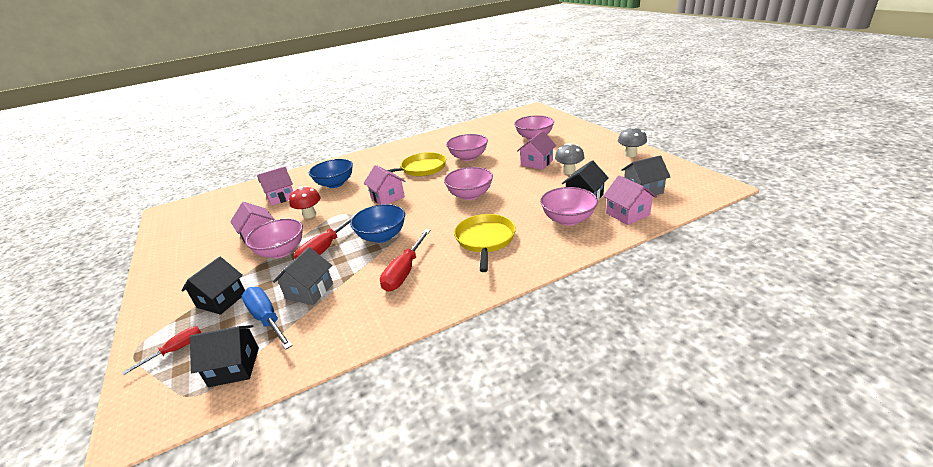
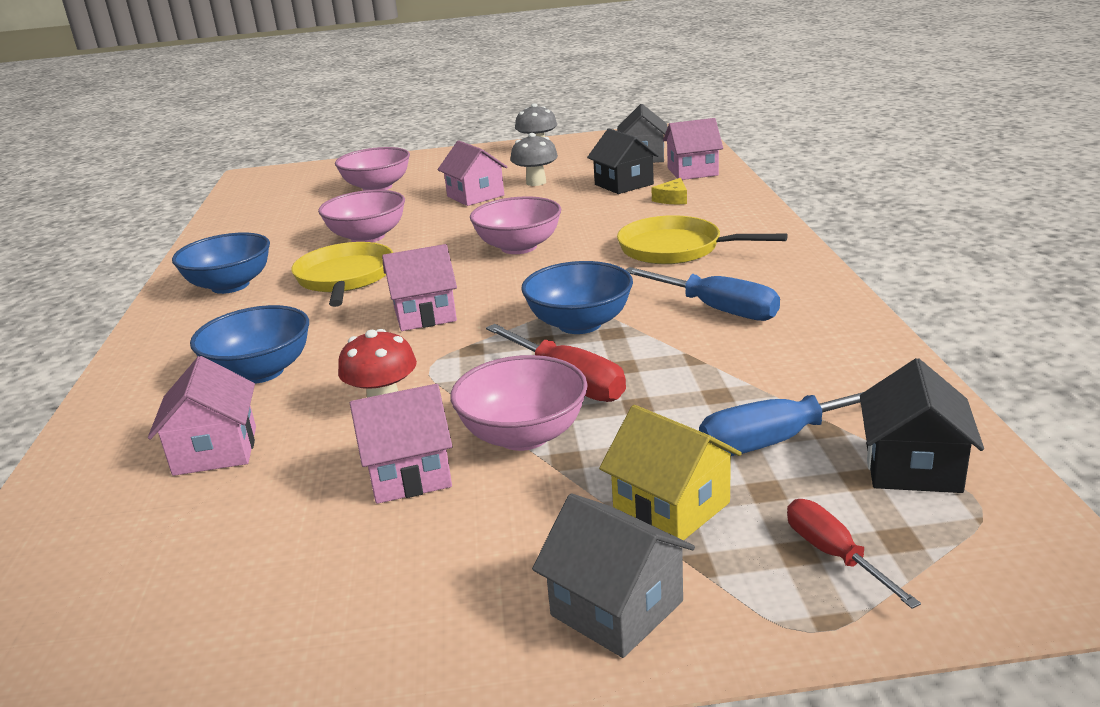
camera: 70 degrees left, 5 degrees down
(221, 300) = (671, 507): black house -> yellow house
(309, 291) = (713, 395): grey house -> grey house (616, 608)
(405, 272) = (716, 309): red screwdriver -> blue screwdriver
(408, 151) = (230, 285): none -> blue bowl
(568, 219) = (672, 199): pink bowl -> yellow cheese

